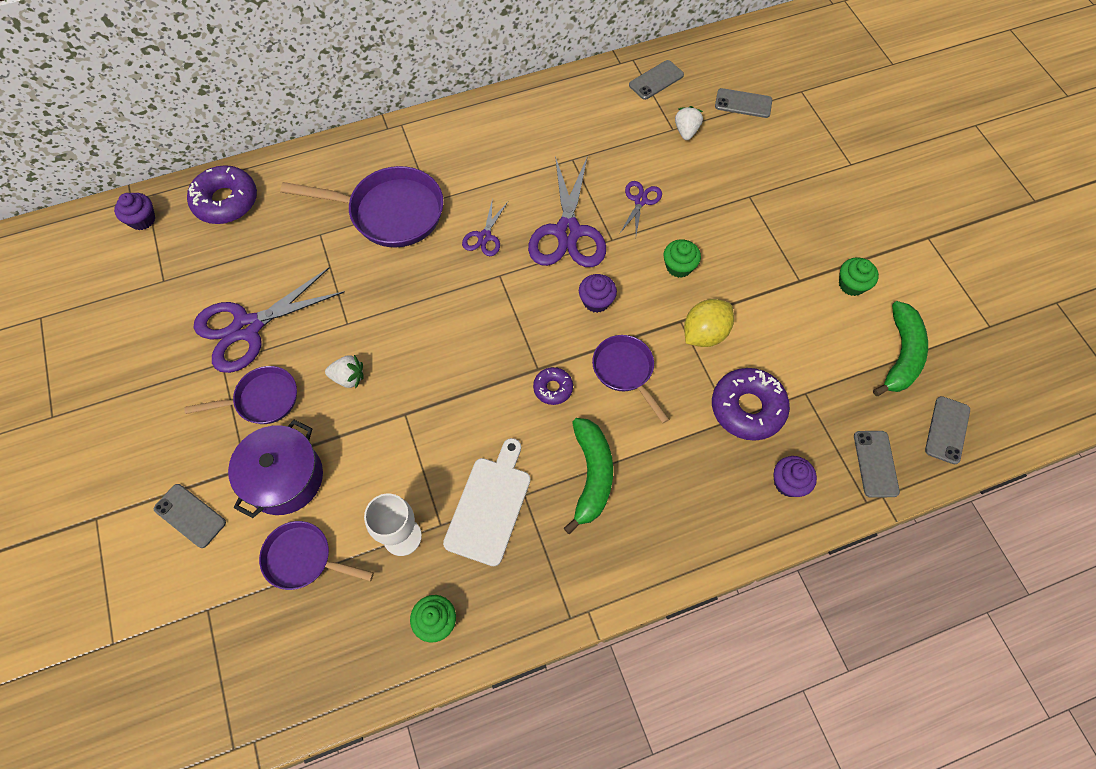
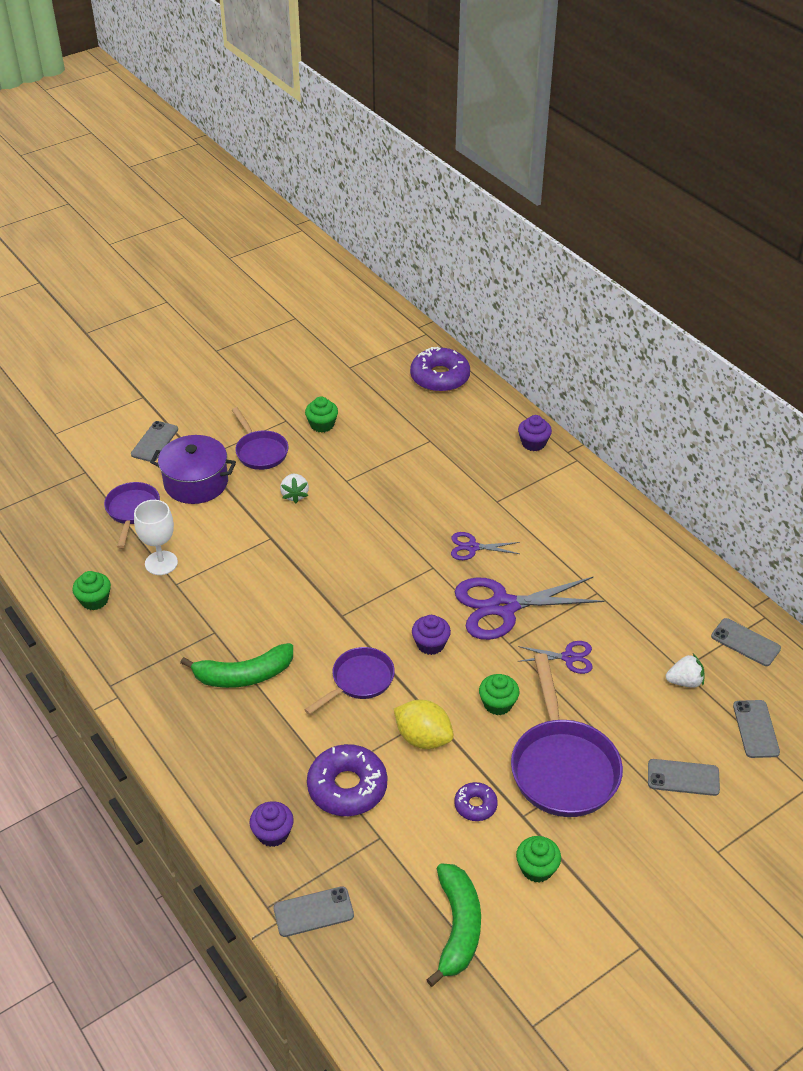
camera: 75 degrees right, 20 degrees down
(142, 220) = (402, 339): purple cupcake -> purple cupcake (533, 443)
(247, 328) = (322, 425): purple scissors -> green cupcake
(390, 212) = (472, 477): purple pan -> purple pan (562, 766)
(489, 506) = (199, 611): white cutting board -> none
(553, 388) = (324, 630): purple donut -> purple donut (475, 805)
(901, 355) = (458, 927): green banana -> green banana turned 90 degrees counterclockwise
(947, 430) = (374, 982): grey phone -> grey phone (683, 777)

